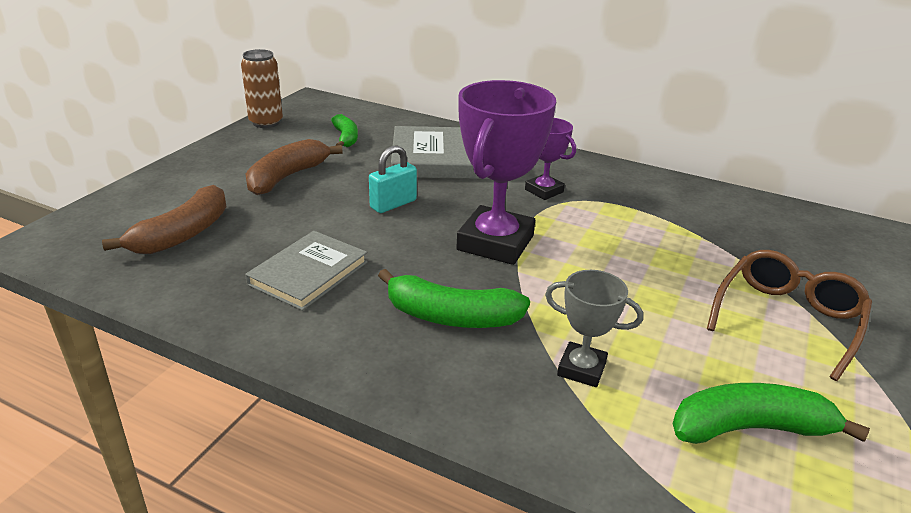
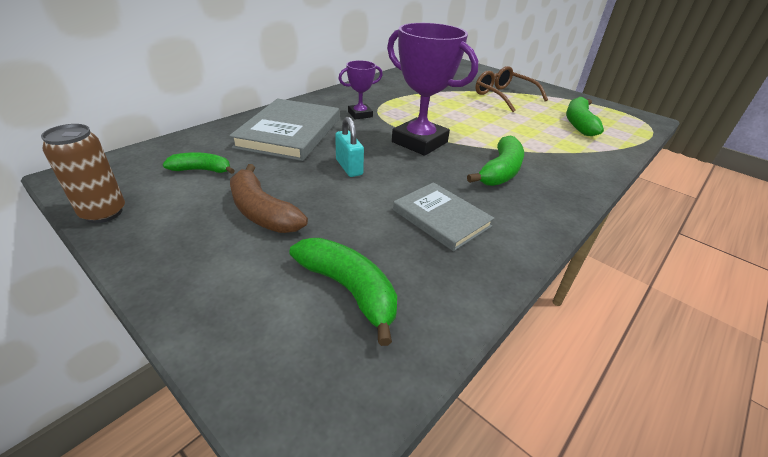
camera: 75 degrees left, 5 degrees up
(182, 234) = (349, 290): brown banana -> green banana
(581, 369) = (545, 146): grey trophy -> none

